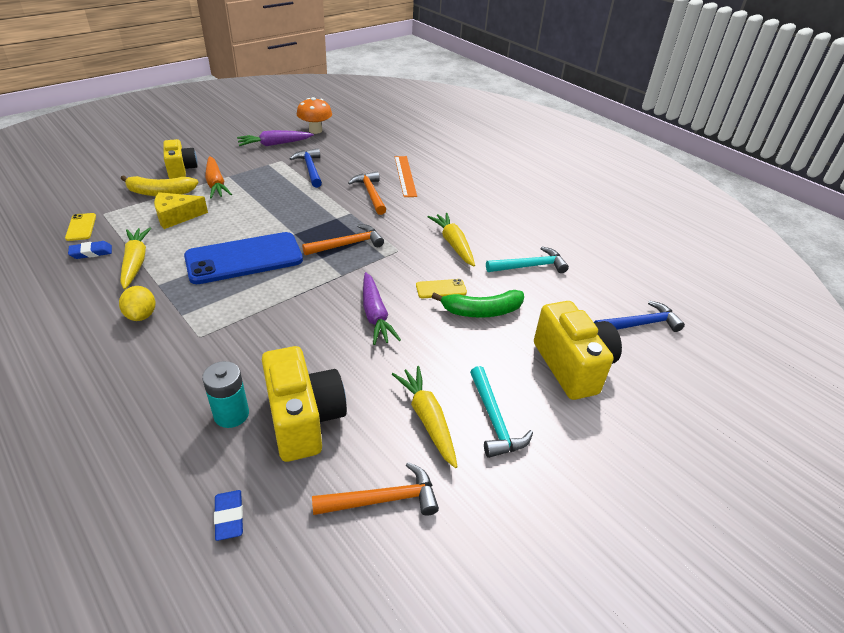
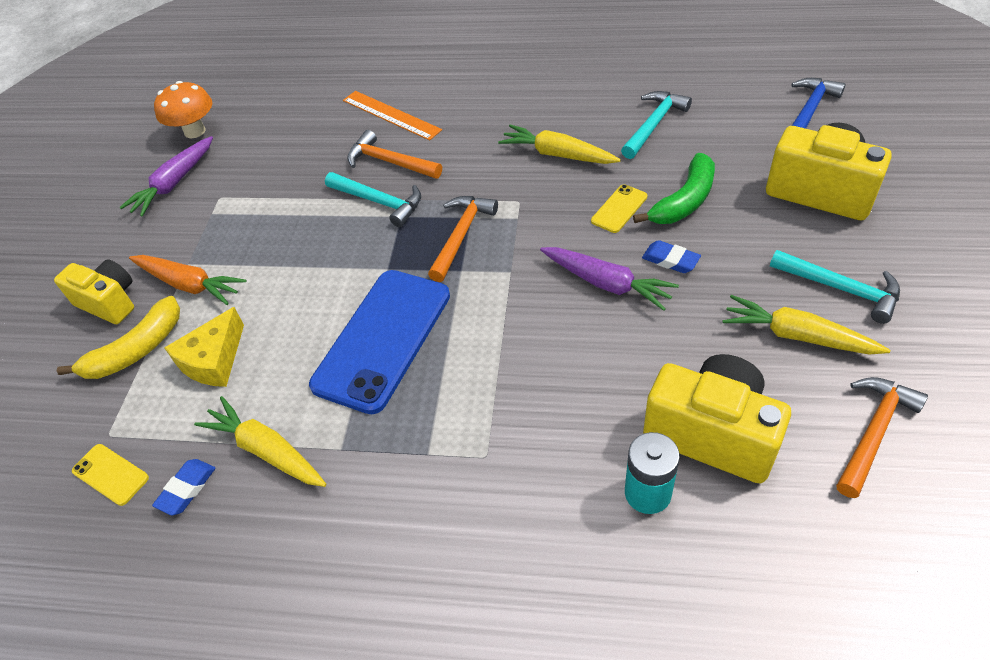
camera: 35 degrees left, 10 degrees up
(141, 315) = (385, 495): yellow lemon -> none
(229, 517) = (799, 572): blue eraser -> blue eraser (670, 260)
(310, 169) = (272, 182): blue hammer -> none
(338, 206) = (379, 202): none -> turquoise hammer

